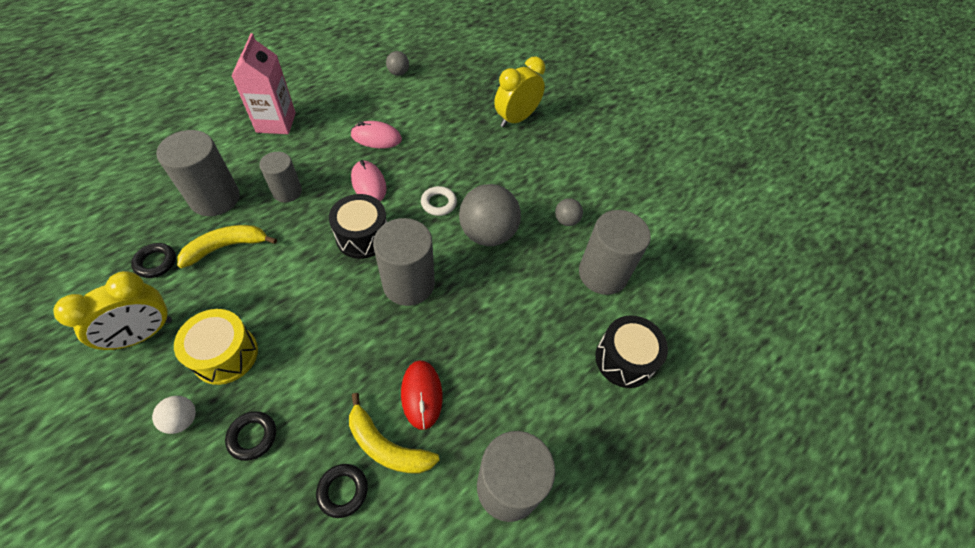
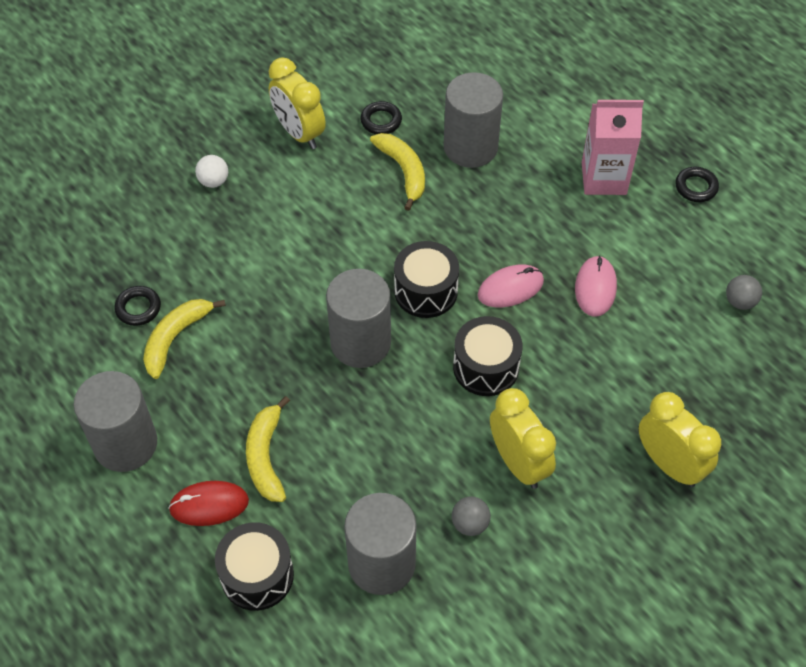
camera: 95 degrees right, 0 degrees up
(225, 355) = (276, 197): yellow drum -> none
(252, 436) = (194, 234): black ring -> black ring (696, 187)
(287, 191) = (488, 209): grey cylinder -> none
(421, 395) = (225, 364): red mouse -> red mouse (209, 505)
(438, 203) = (486, 367): white ring -> black drum
(488, 233) = (440, 425): grey ball -> none
(518, 191) = (518, 463): none -> yellow clock
(518, 356) = (266, 456): none -> yellow banana

